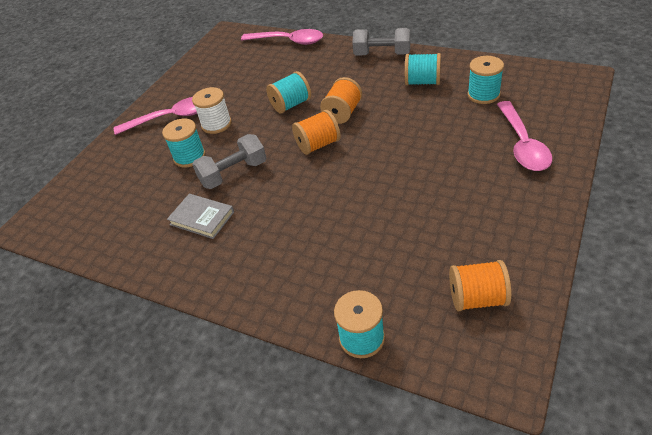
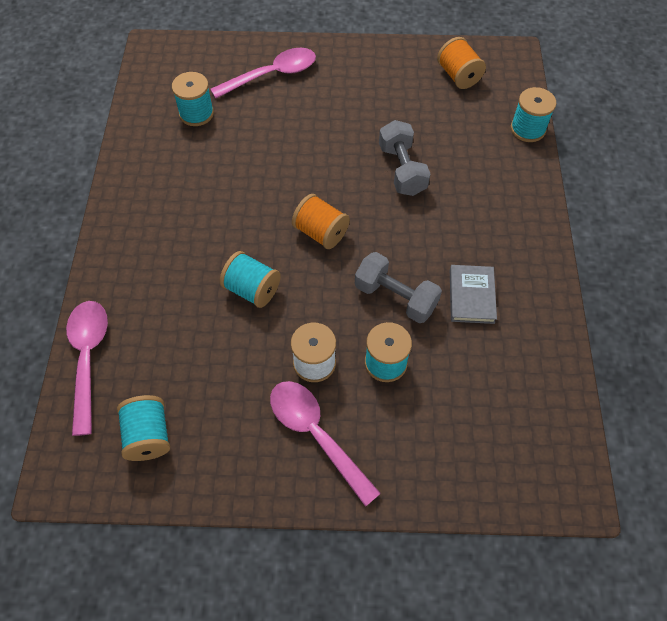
camera: 120 degrees left, 15 degrees up
(343, 113) = (257, 228): orange spool -> none
(382, 54) = (120, 225): grey dumbbell -> grey dumbbell (402, 170)
(422, 82) = (180, 169): turquoise spool -> turquoise spool (148, 435)

